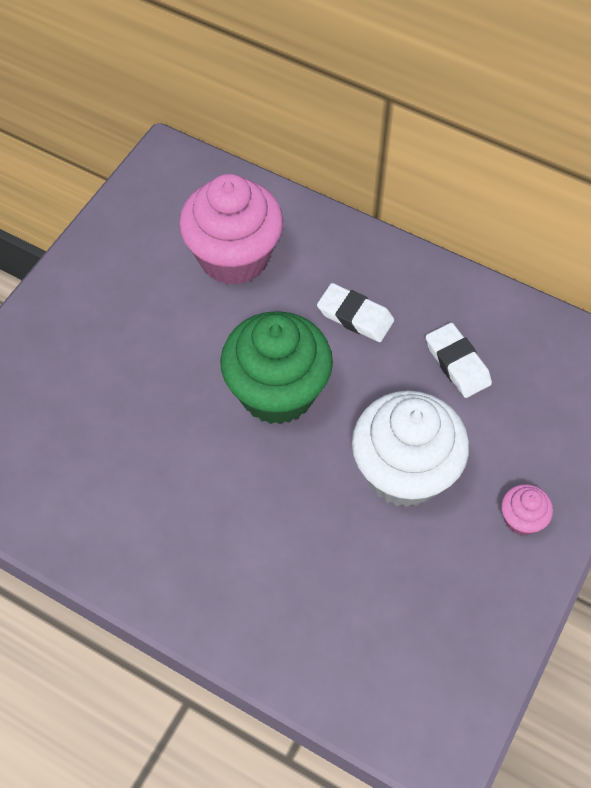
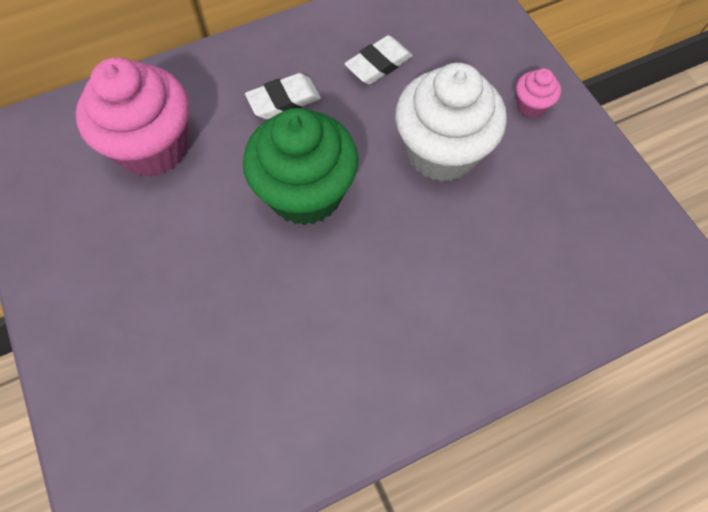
camera: 55 degrees left, 5 degrees up
(457, 363) = (378, 64): white eraser -> white eraser turned 45 degrees counterclockwise

